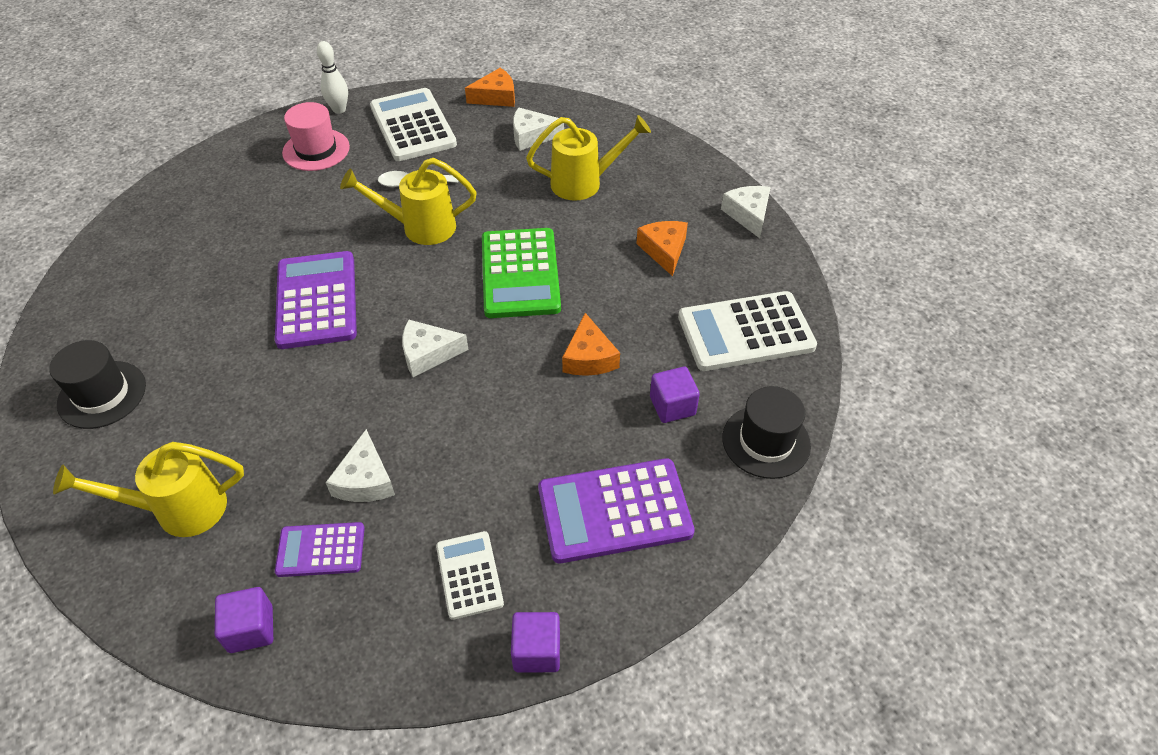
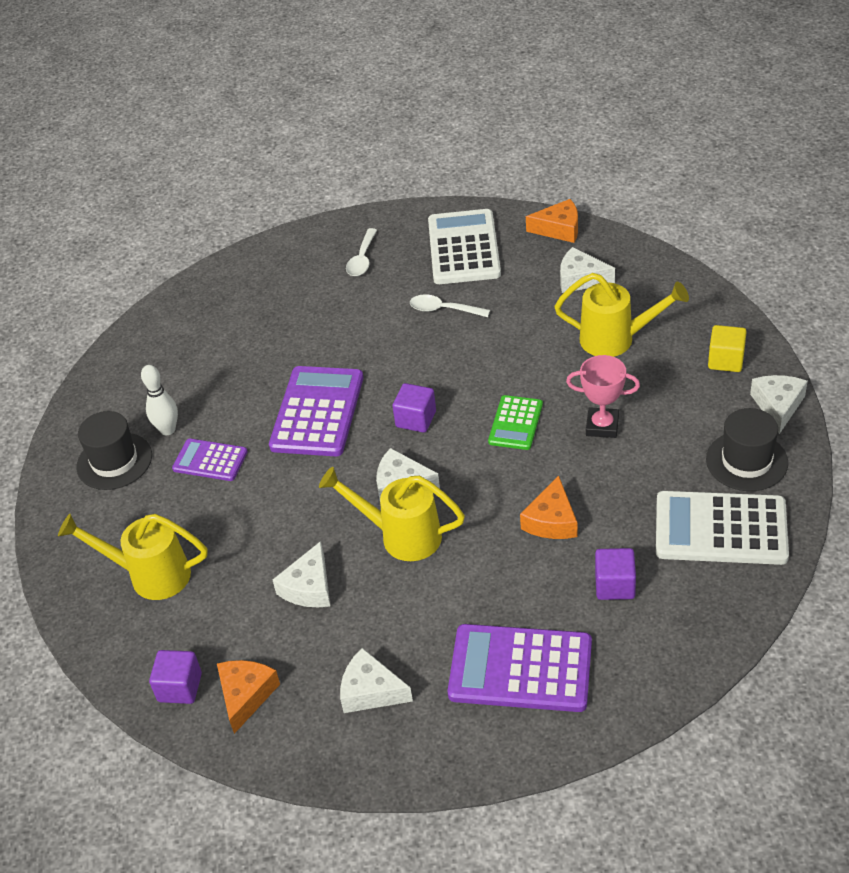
camera: 25 degrees right, 5 degrees down
(316, 150) = (362, 259): pink hat -> white spoon
(321, 550) = (254, 638): purple calculator -> purple calculator (210, 460)
(339, 110) = (397, 219): white bowling pin -> white bowling pin (168, 430)
(420, 227) = (435, 357): yellow watering can -> yellow watering can (401, 536)
(469, 575) = (371, 691): white calculator -> white cheese
(520, 273) = (515, 423): green calculator -> green calculator, size x0.57
(536, 651) = (406, 769): purple cube -> purple cube (416, 419)
(602, 261) = (602, 426): none -> pink trophy
(664, 250) = (670, 427): orange cheese -> orange cheese (246, 695)
(687, 184) = (725, 360): none -> yellow cube
(766, 441) = (694, 641): black hat -> black hat (746, 461)

